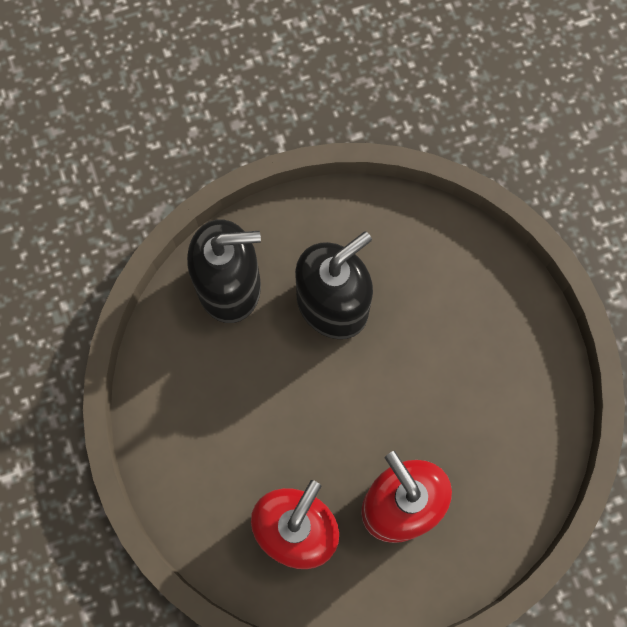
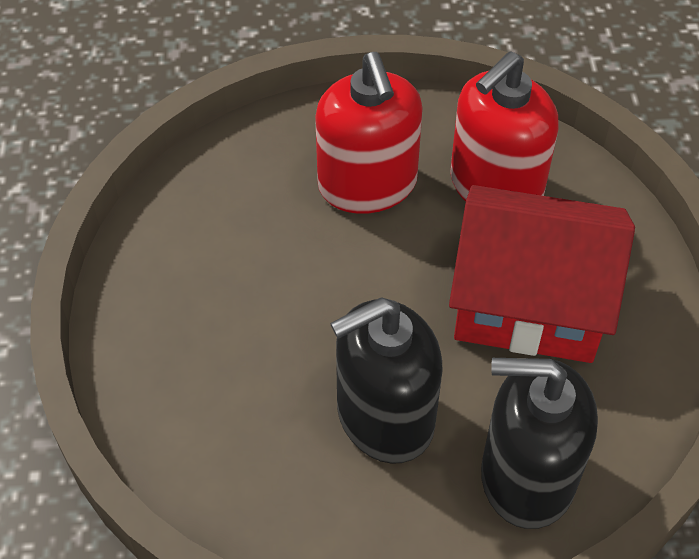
camera: 165 degrees left, 20 degrees down
(250, 424) = (529, 302): none -> red house

